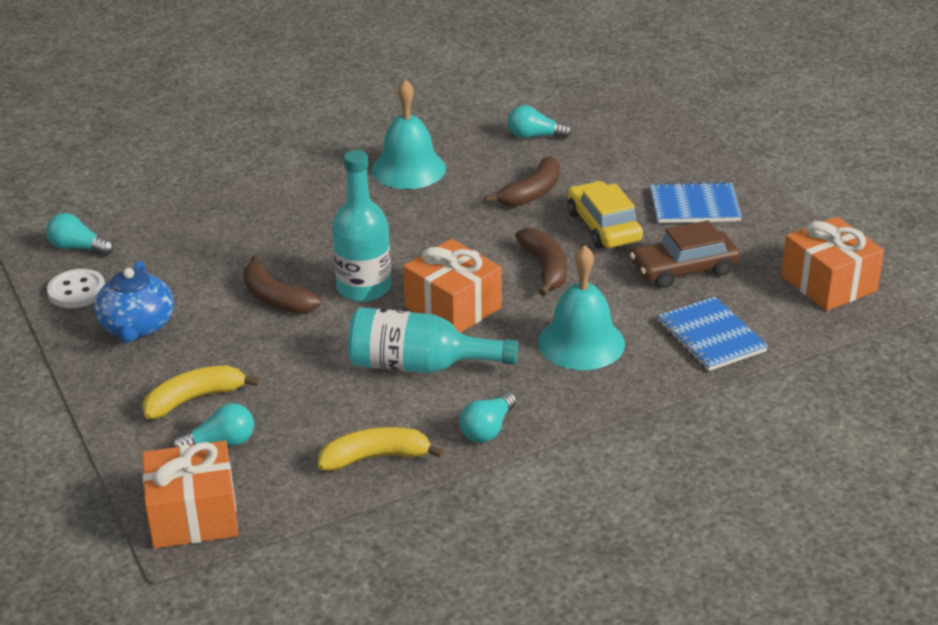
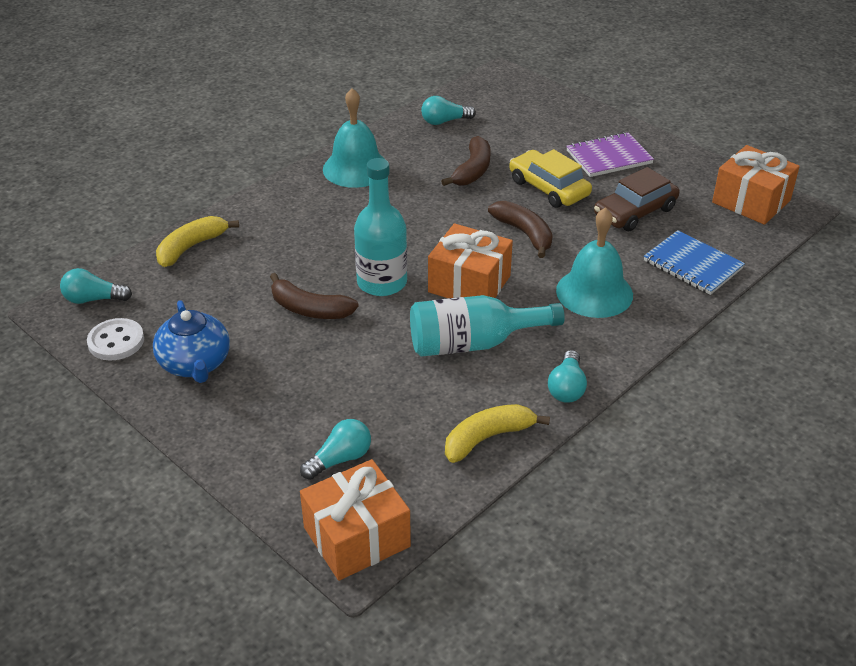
camera: 20 degrees left, 5 degrees up
(194, 399) = (290, 422): yellow banana -> yellow banana (191, 247)
(694, 206) = (609, 157): blue notebook -> purple notebook

